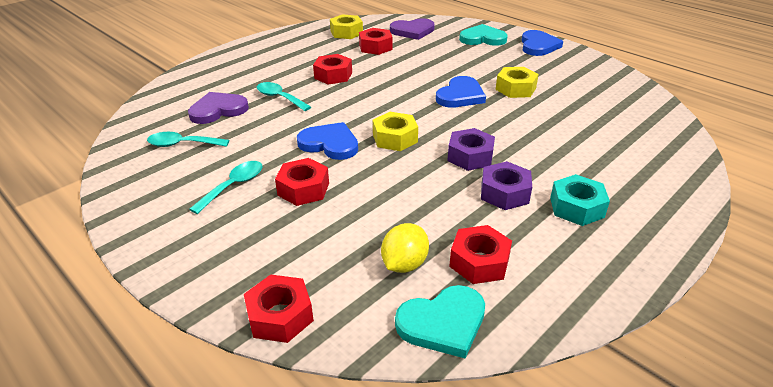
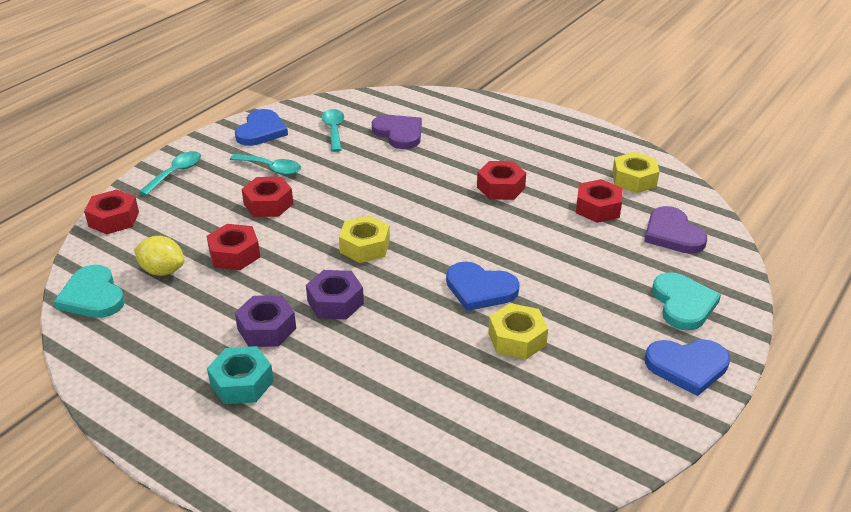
camera: 80 degrees right, 0 degrees up
(279, 98) = (435, 162): turquoise spoon -> turquoise spoon (176, 173)
(330, 144) = (347, 207): blue heart -> blue heart (261, 131)
(479, 262) = (161, 313): red nut -> red nut (234, 254)

